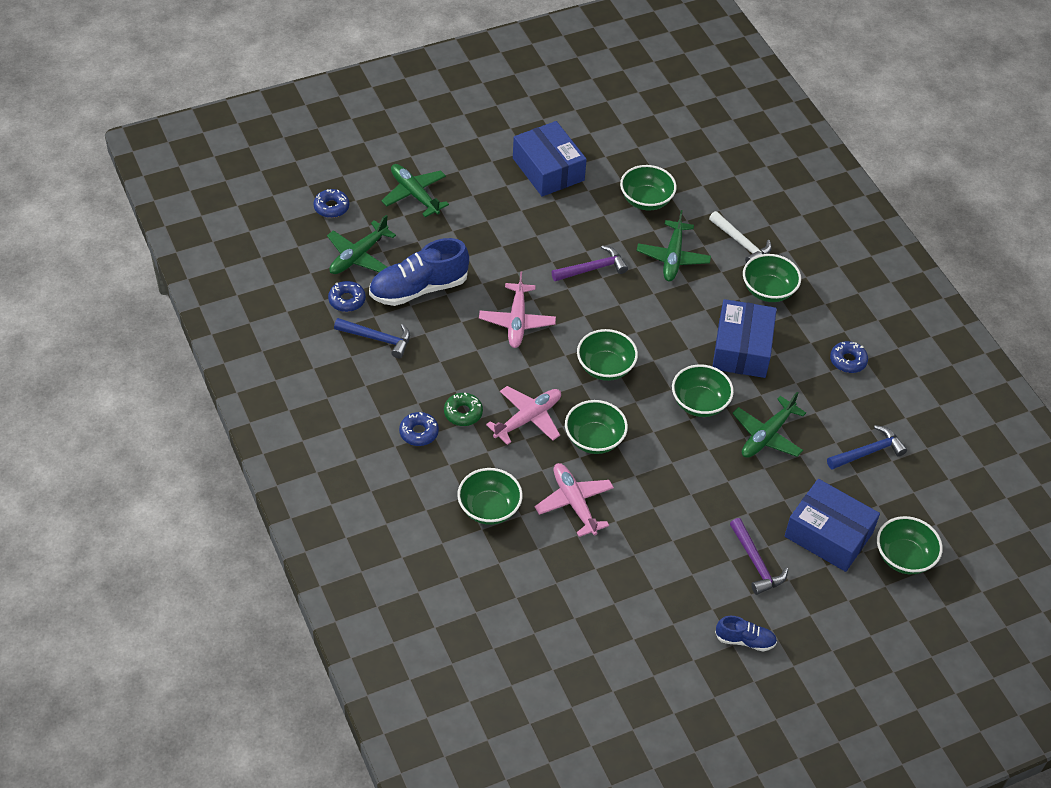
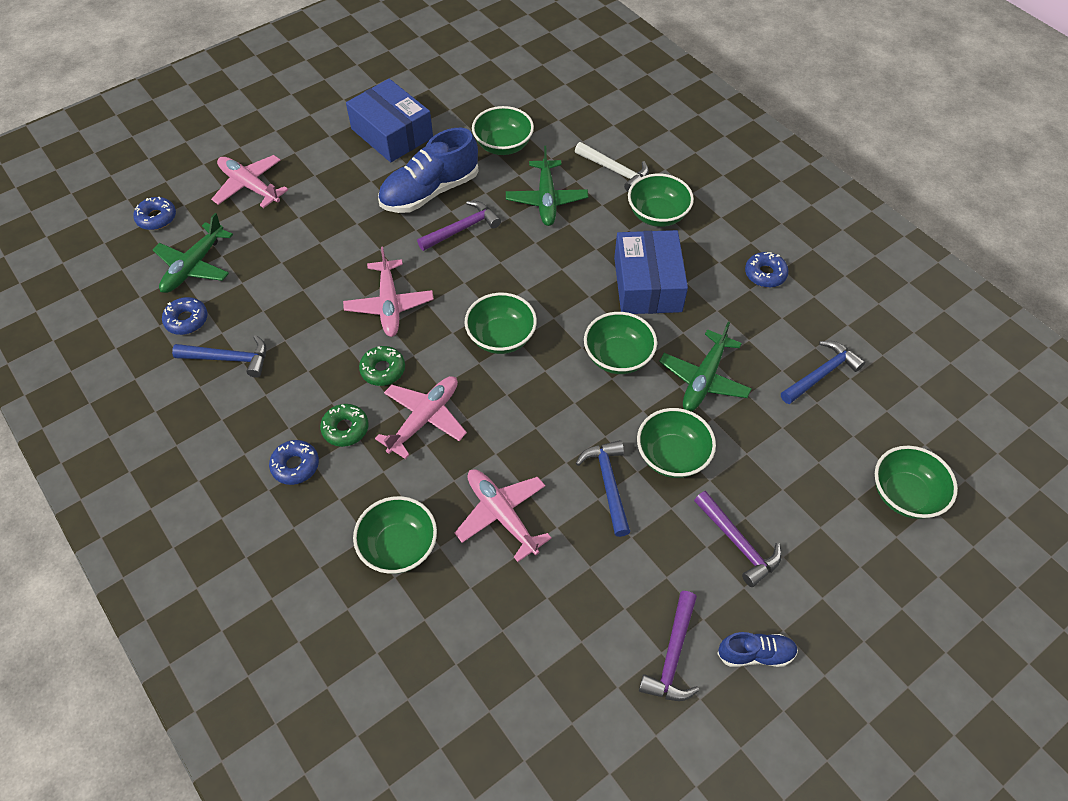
camera: 10 degrees left, 5 degrees up
(415, 194) = (250, 186): green plane -> pink plane
(418, 289) = (269, 290): blue shoe -> blue shoe (430, 192)
(501, 373) = (383, 370): none -> green donut
(594, 439) = (508, 427): green bowl -> green bowl (672, 456)
(664, 498) = (608, 483): none -> blue hammer
(681, 628) = (672, 656): none -> purple hammer
(828, 534) = (810, 486): blue box -> none

